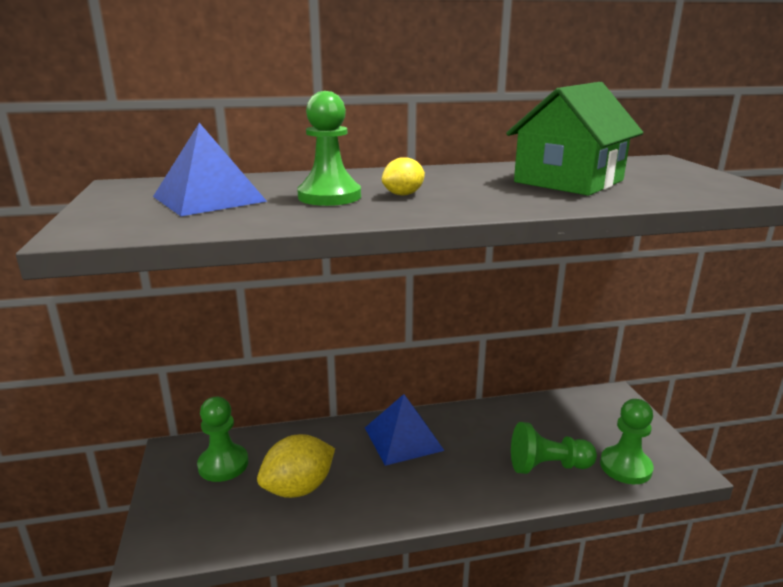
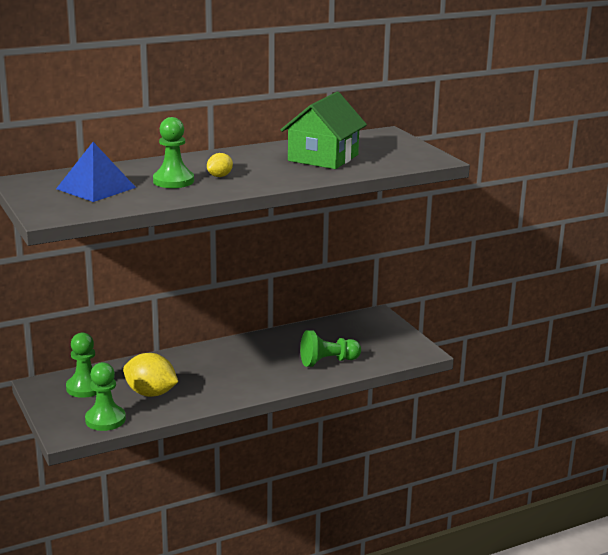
camera: 15 degrees left, 0 degrees up
(298, 488) = (151, 393): yellow lemon -> yellow lemon turned 75 degrees clockwise
(403, 438) = (218, 358): blue pyramid -> none
(625, 467) = (382, 356): green pawn -> green pawn (105, 420)

